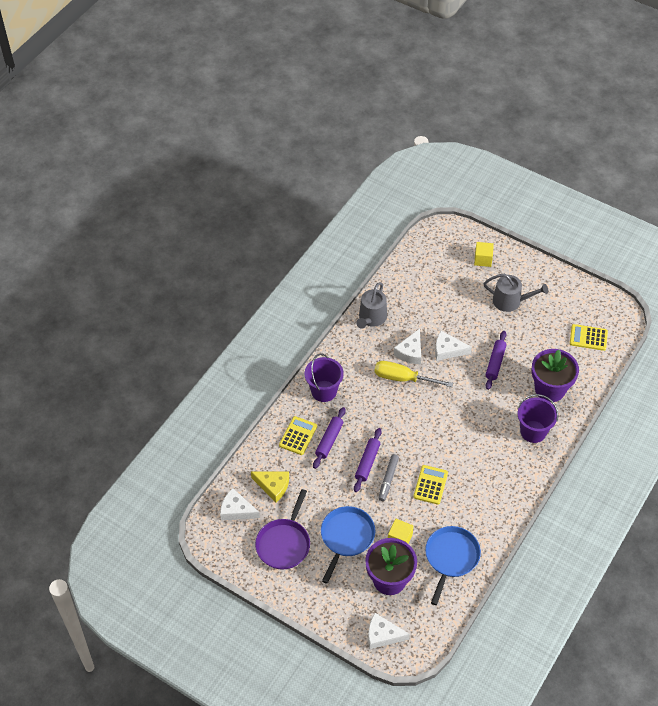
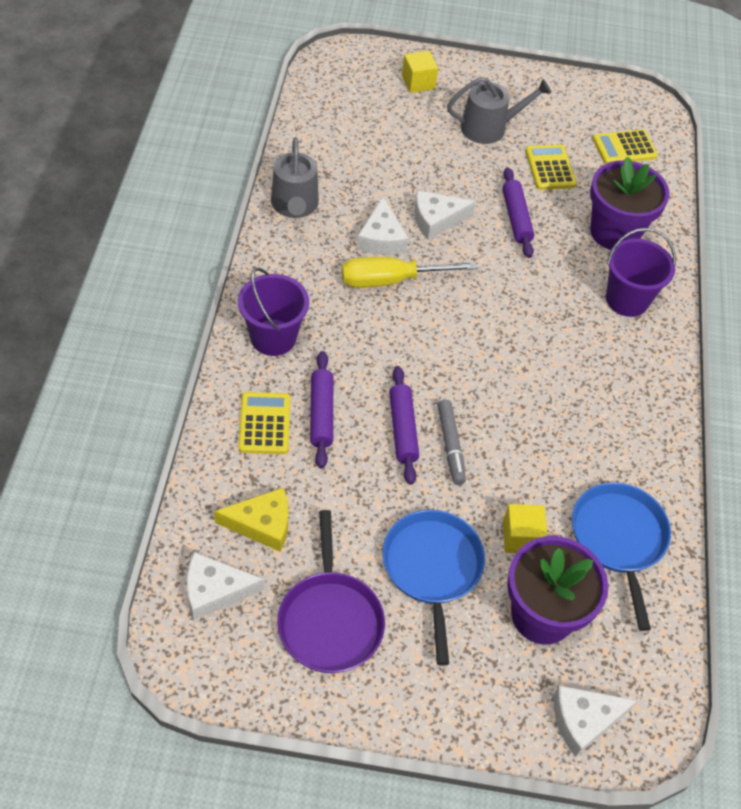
camera: 30 degrees left, 0 degrees up
(430, 485) = (522, 431): yellow calculator -> yellow calculator (550, 168)

